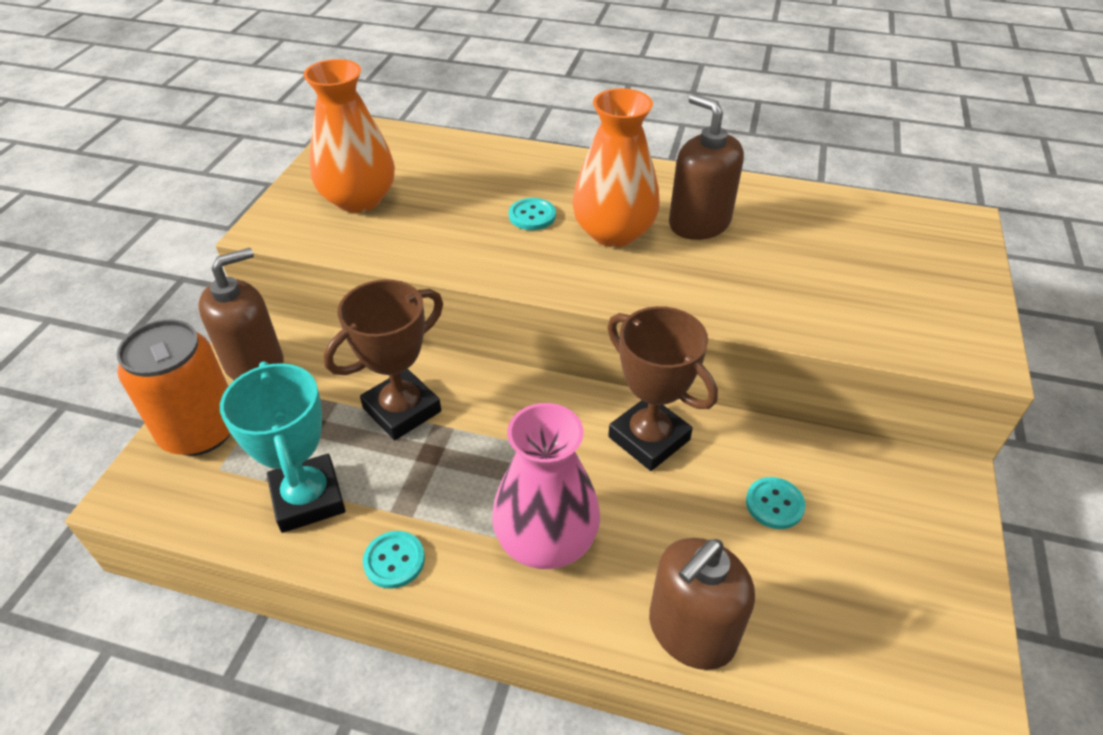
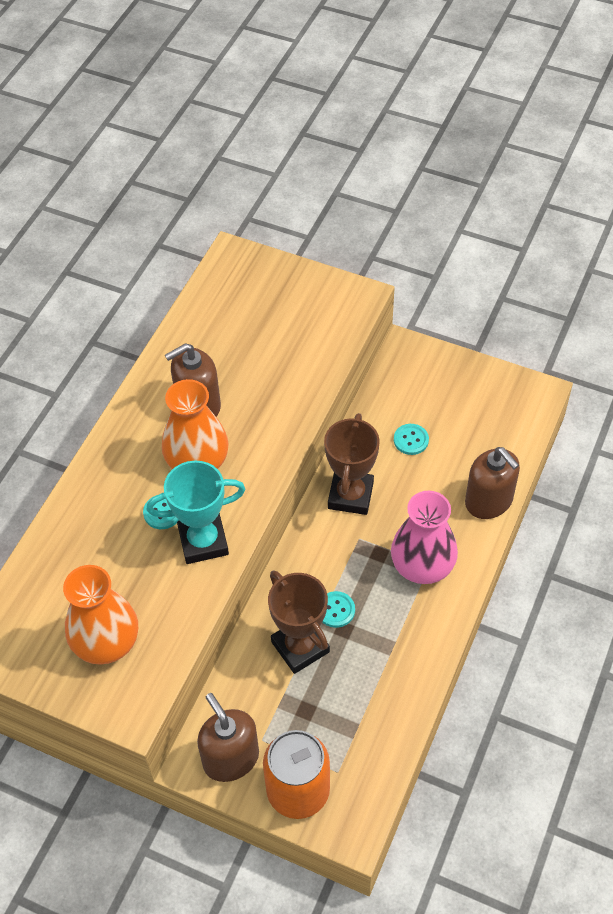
camera: 80 degrees left, 10 degrees up
(308, 498) = (373, 707): turquoise trophy -> turquoise trophy (203, 541)
(394, 560) = (428, 652): turquoise button -> turquoise button (336, 610)
(649, 438) = (350, 495): brown trophy -> brown trophy turned 45 degrees counterclockwise

